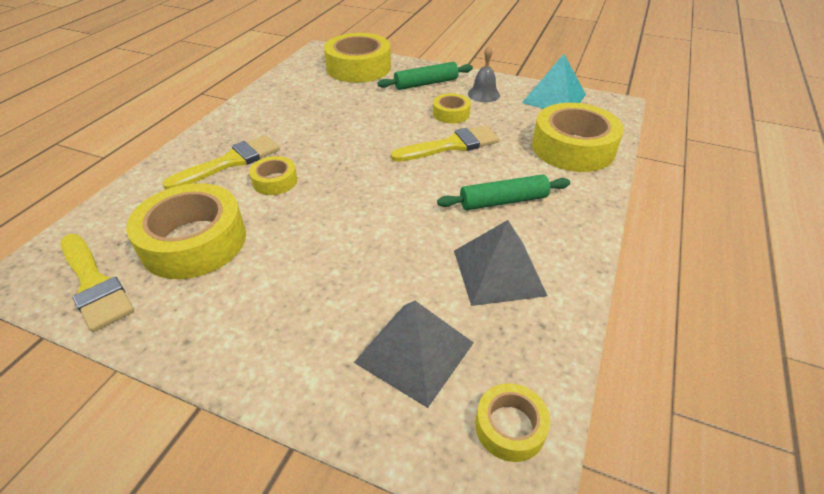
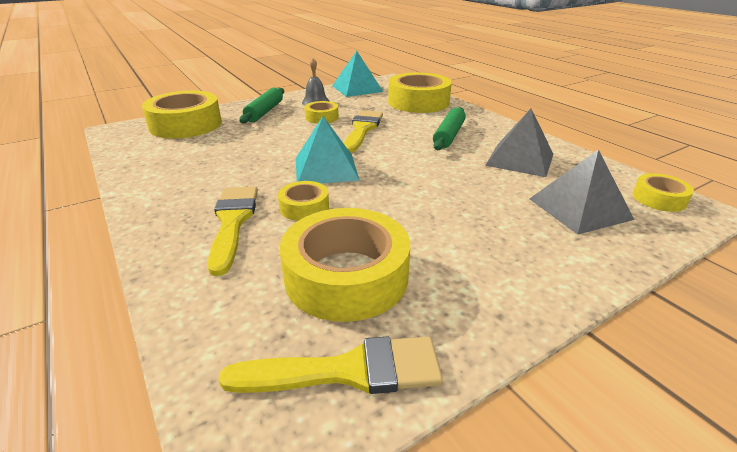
camera: 55 degrees left, 10 degrees down
(348, 162) = (326, 169): none -> turquoise pyramid

